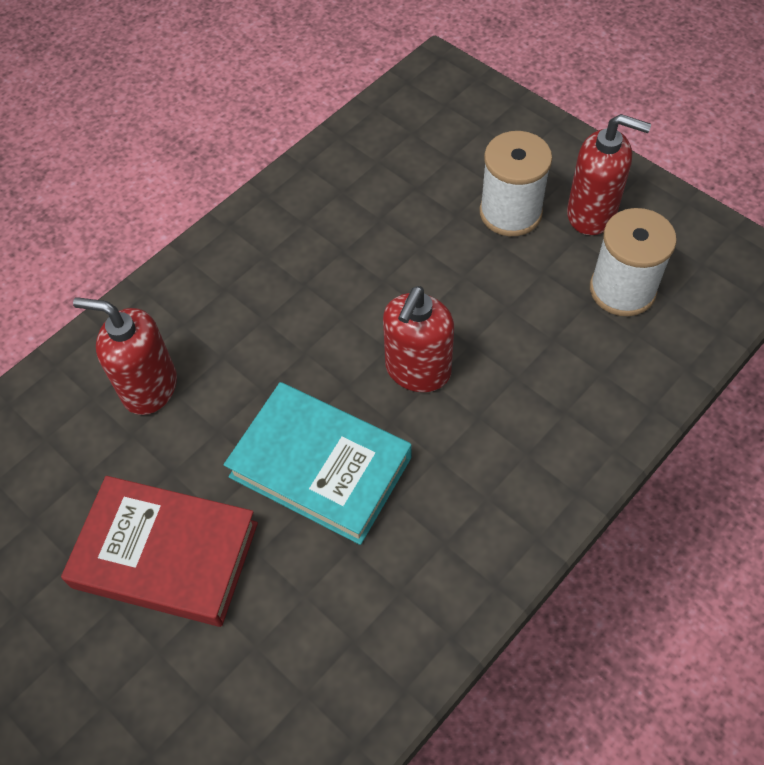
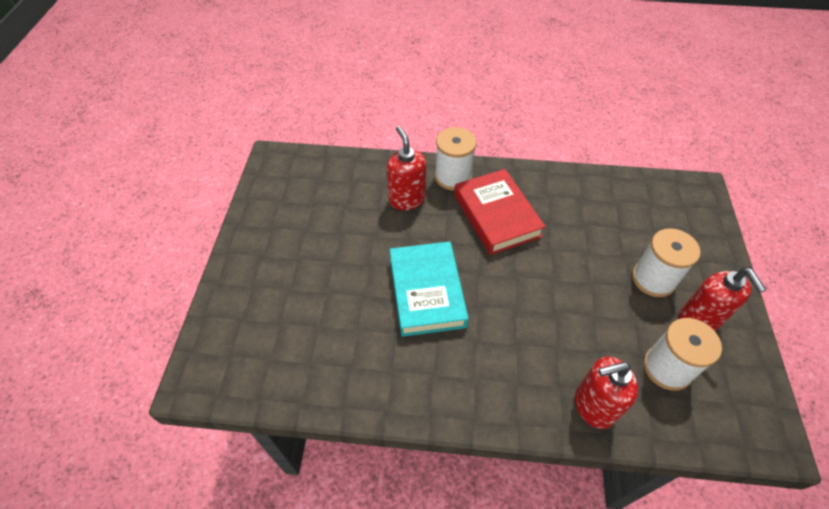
camera: 50 degrees right, 5 degrees down
(166, 554) = (334, 261): red book -> red book (496, 215)
(168, 304) = (453, 177): none -> white spool
(417, 370) = (516, 298): red soap dispenser -> red soap dispenser (593, 406)

